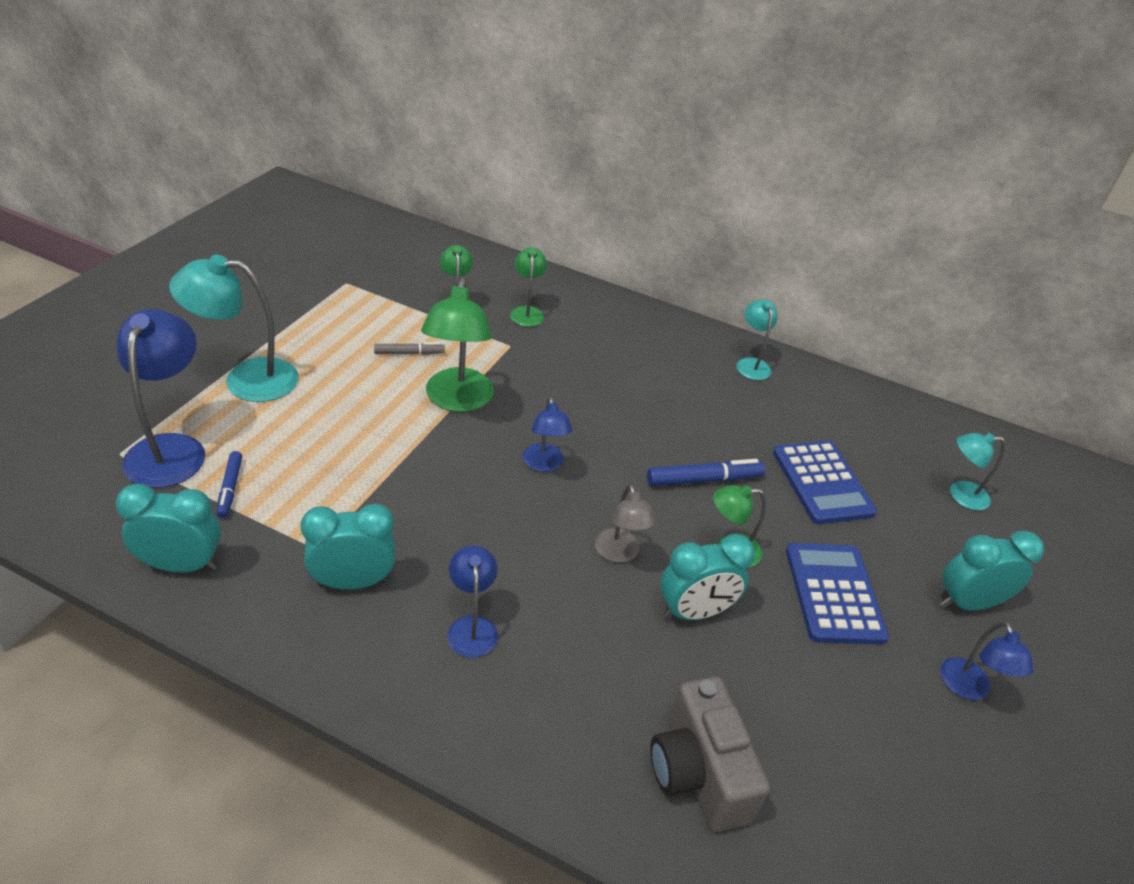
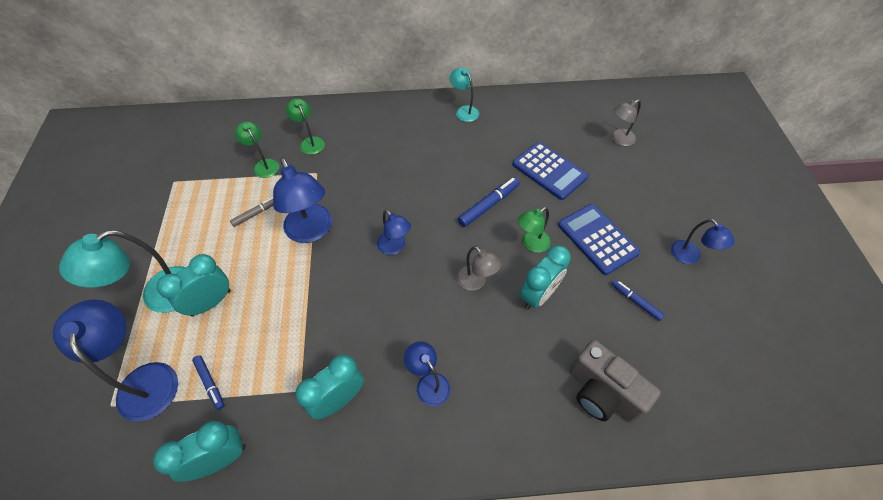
camera: 25 degrees left, 15 degrees up
(457, 400) = (311, 231): green lamp -> blue lamp
(835, 696) = (635, 301): none -> blue marker
(960, 495) = (619, 139): turquoise lamp -> grey lamp
(967, 603) = (660, 205): turquoise clock -> turquoise clock (211, 303)

